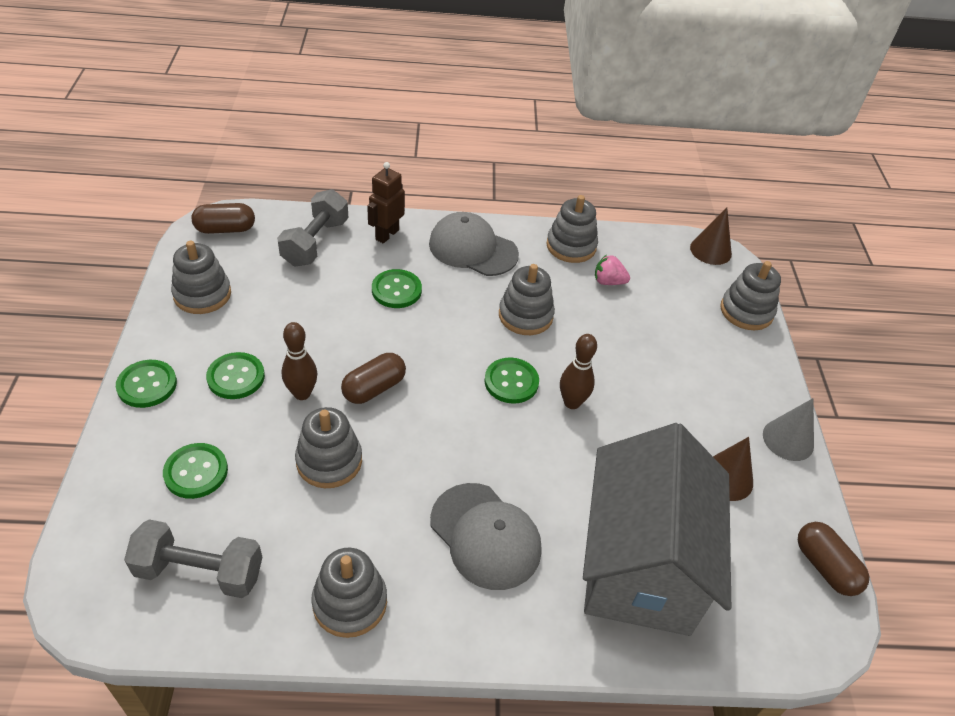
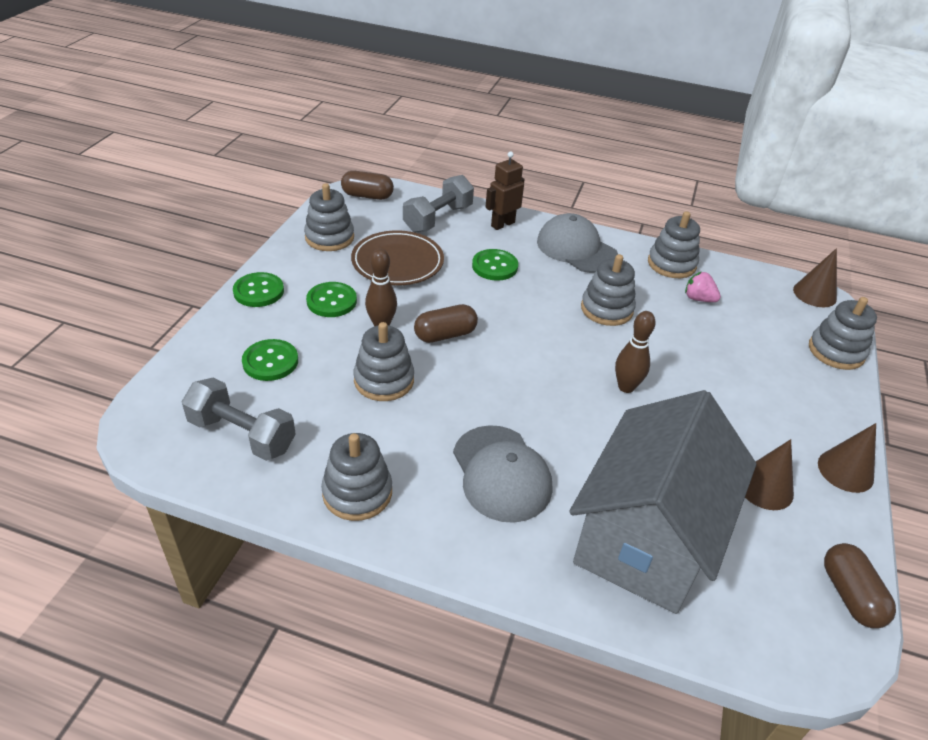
camera: 20 degrees right, 5 degrees down
(291, 309) = (397, 262): none -> brown plate
(511, 382) = (573, 357): green button -> none
(788, 439) = (845, 471): grey cone -> brown cone

